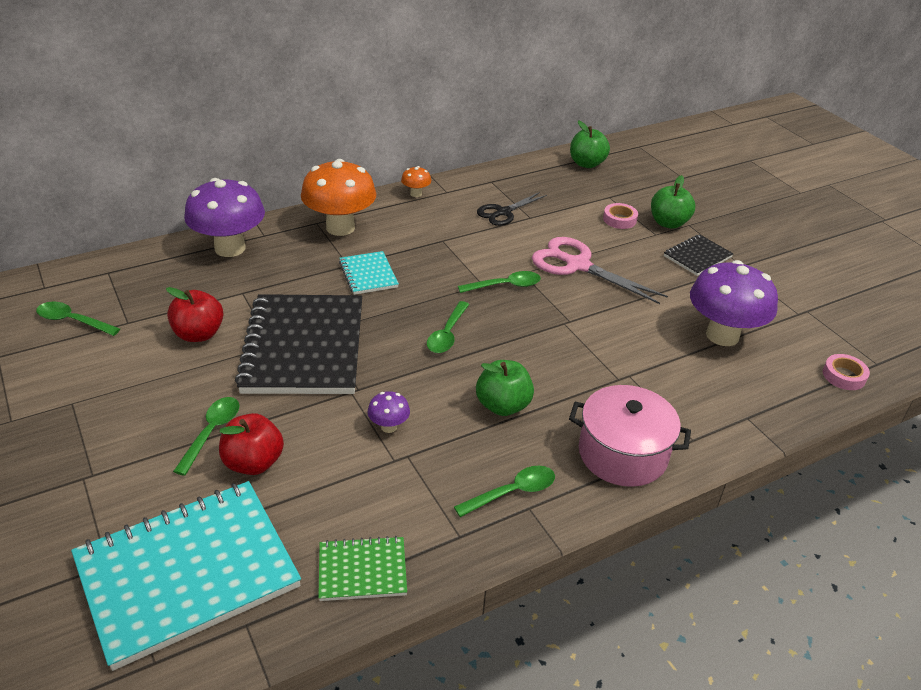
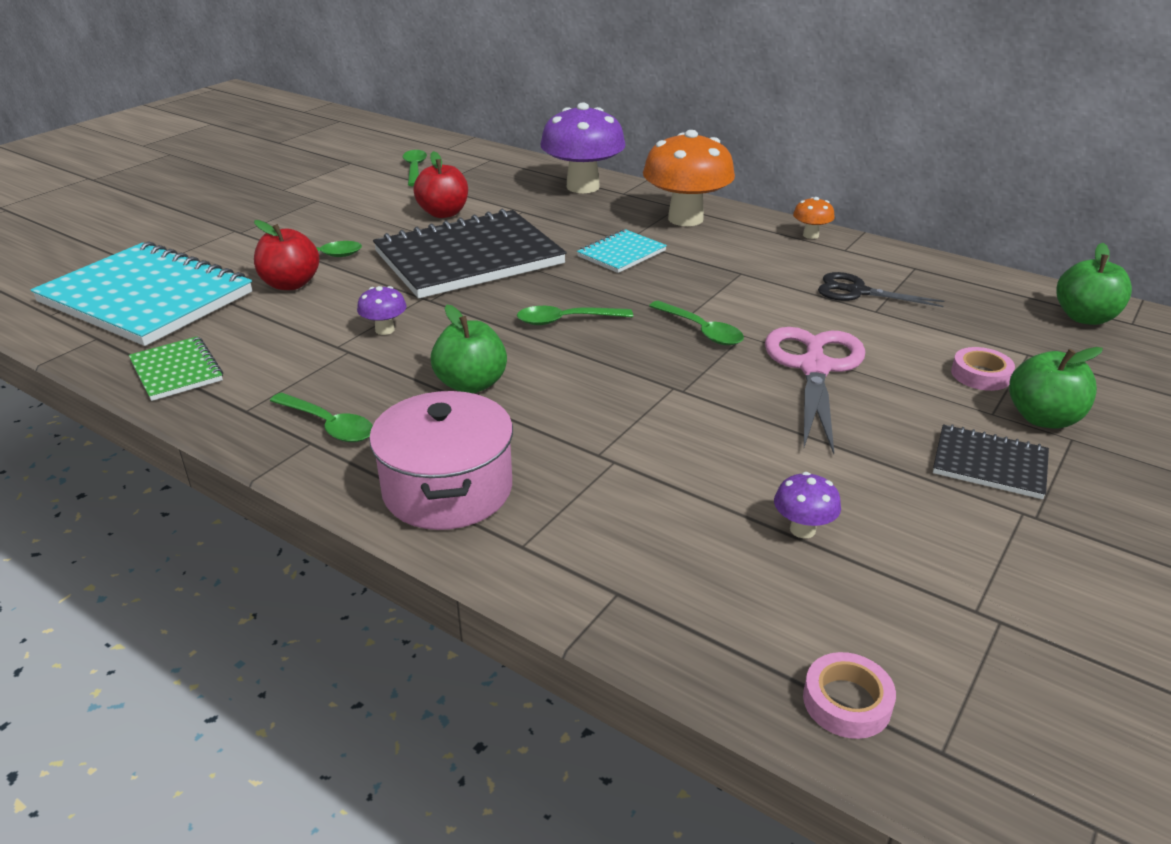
camera: 65 degrees right, 5 degrees down
(722, 335) = (802, 529): purple mushroom -> purple mushroom, size x0.44

